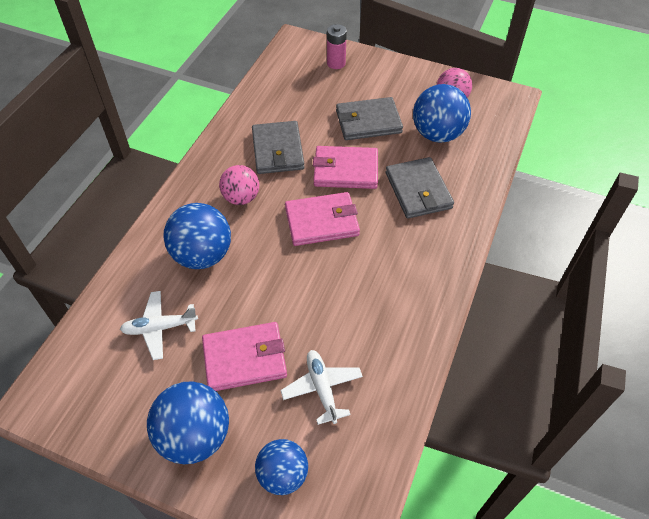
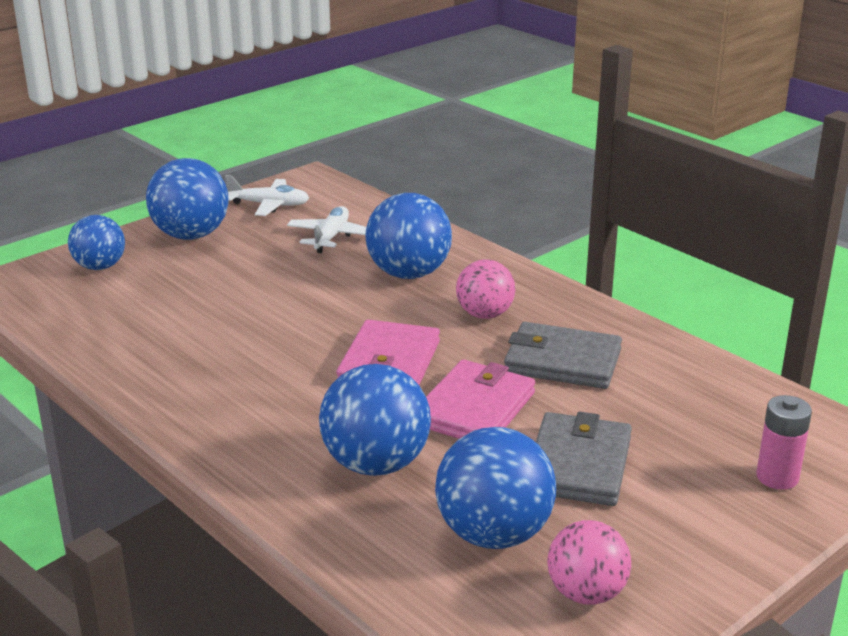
camera: 115 degrees right, 25 degrees down
(245, 358) = (242, 272): pink wallet -> none
(322, 388) = (156, 305): white plane -> white plane (269, 205)
(418, 190) = (376, 464): grey wallet -> blue ball

